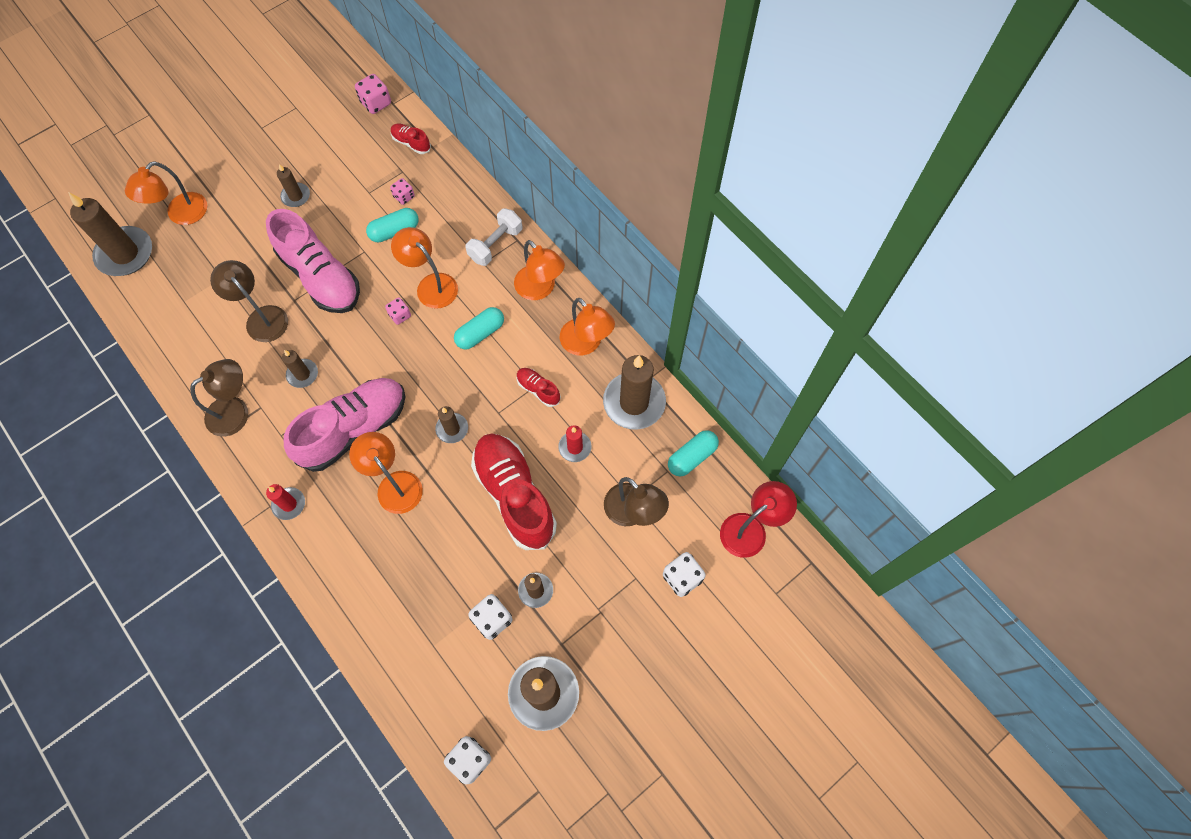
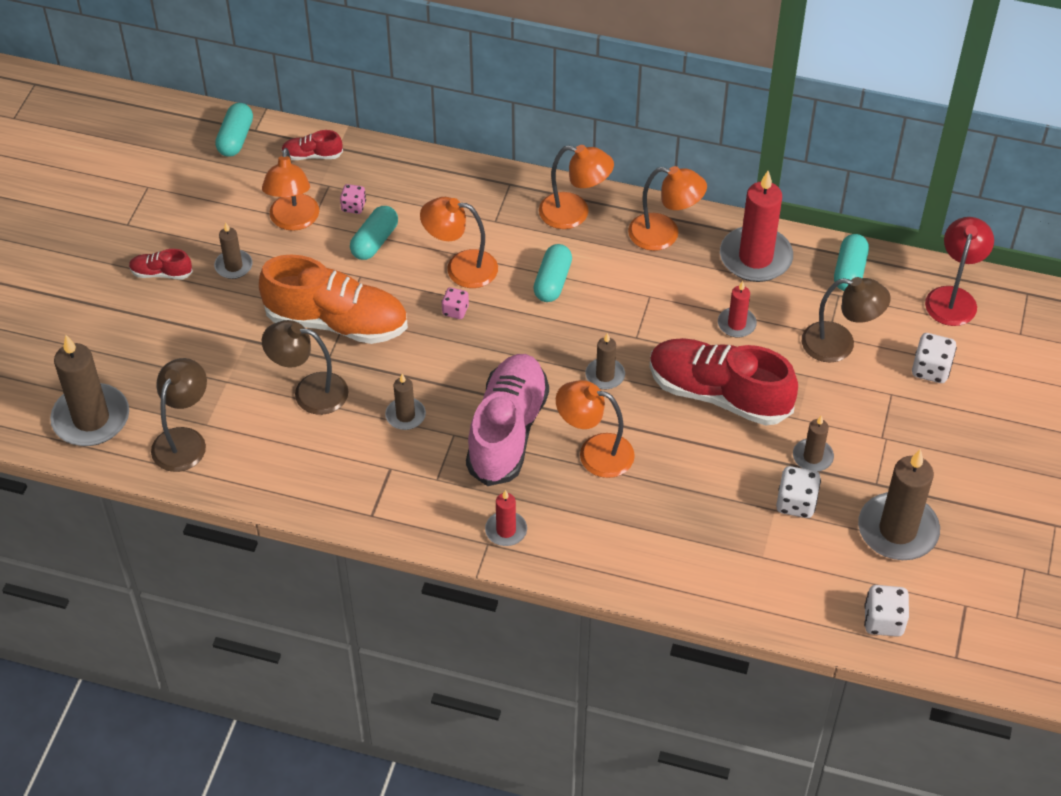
camera: 35 degrees left, 15 degrees down
(181, 215) = (119, 350): orange lamp -> orange lamp (293, 221)
(236, 411) = (367, 486): brown lamp -> brown lamp (184, 440)
(321, 277) = (337, 322): pink shoe -> orange shoe
(376, 103) = (235, 138): pink dice -> turquoise capsule
(495, 245) = (492, 199): white dumbbell -> none
(538, 389) = (656, 297): red shoe -> red shoe (161, 273)
(634, 402) = (755, 257): brown candle -> red candle

